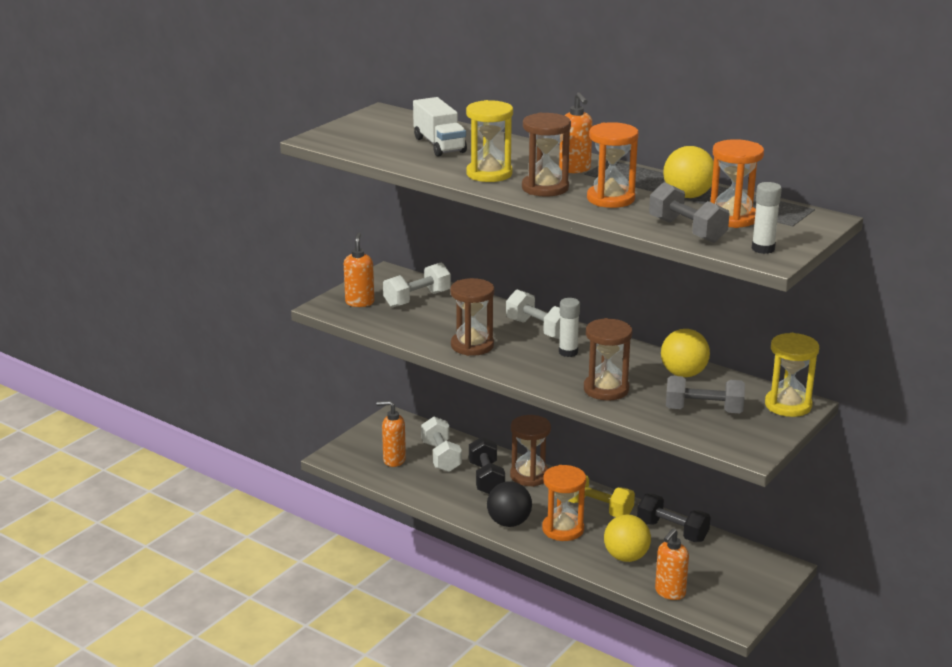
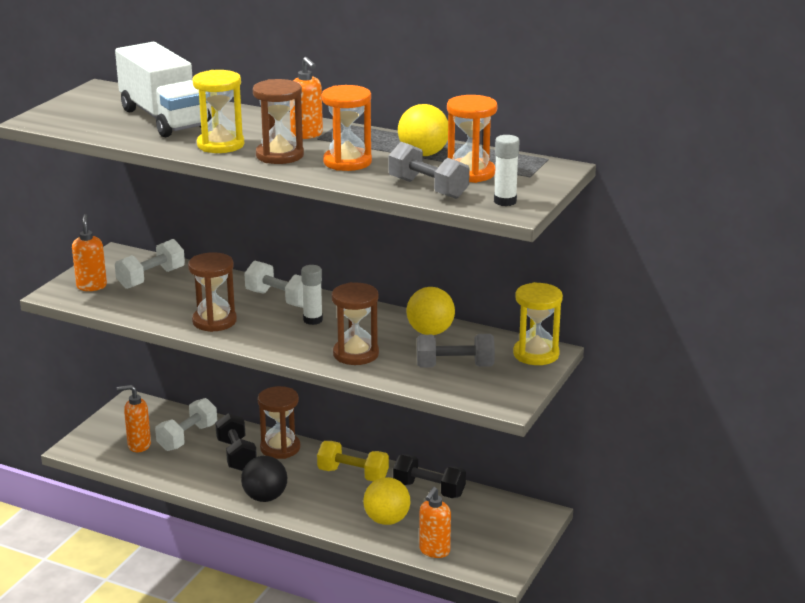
camera: 10 degrees left, 0 degrees up
(439, 145) = (164, 119): white truck -> white truck, size x1.58
(441, 457) = (187, 437): white dumbbell -> white dumbbell turned 60 degrees clockwise
(563, 529) = (320, 498): orange hourglass -> none

